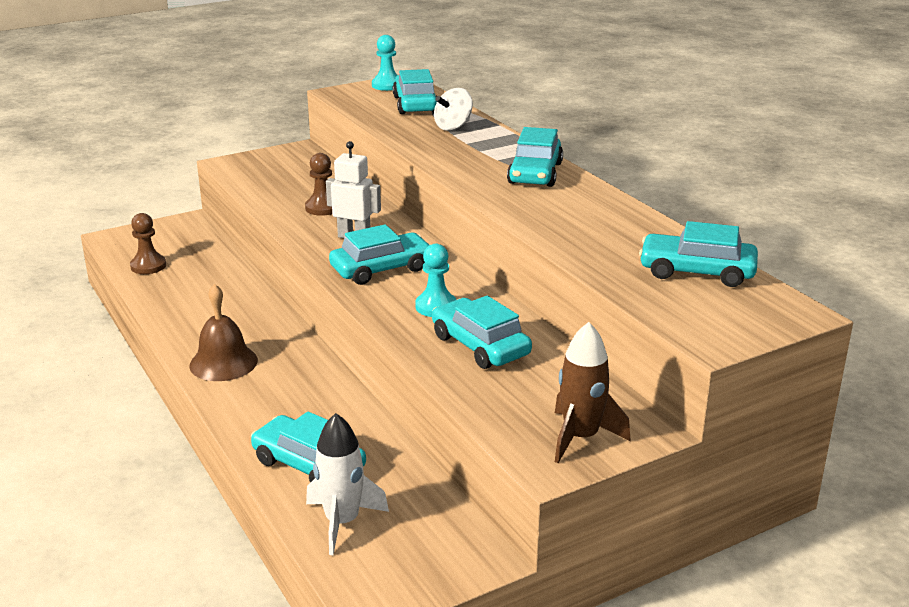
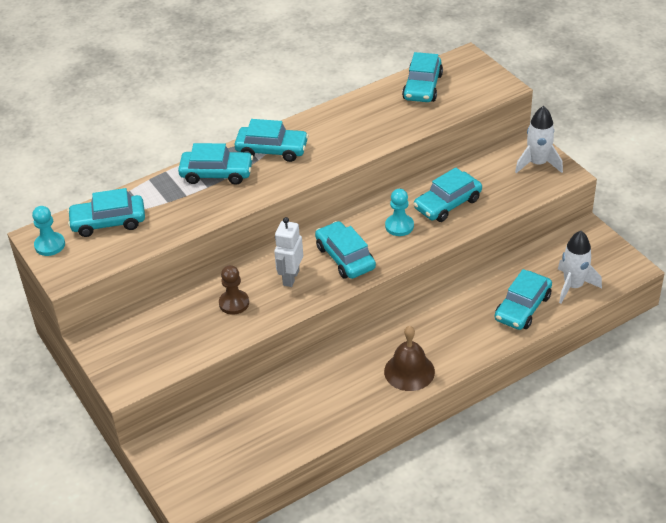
camera: 90 degrees left, 15 degrees up
(148, 266) = (250, 456): brown pawn -> none
(453, 127) = (169, 196): white spinning top -> none
(491, 147) = (216, 173): none -> turquoise car
(581, 437) = (537, 164): brown rocket -> white rocket

